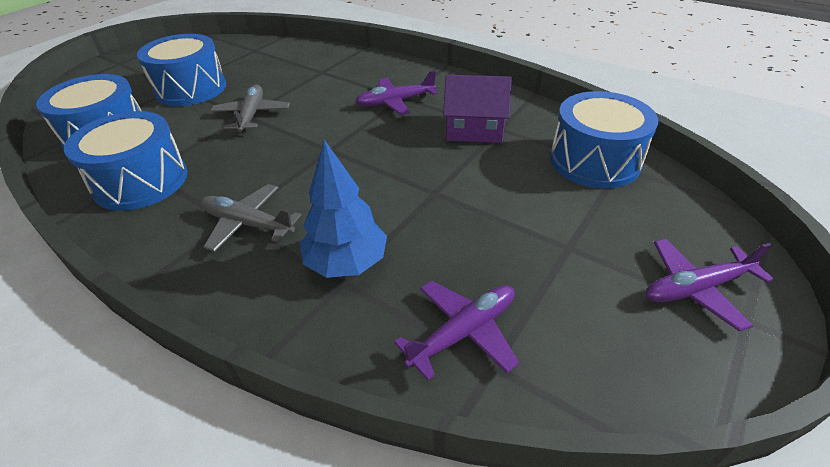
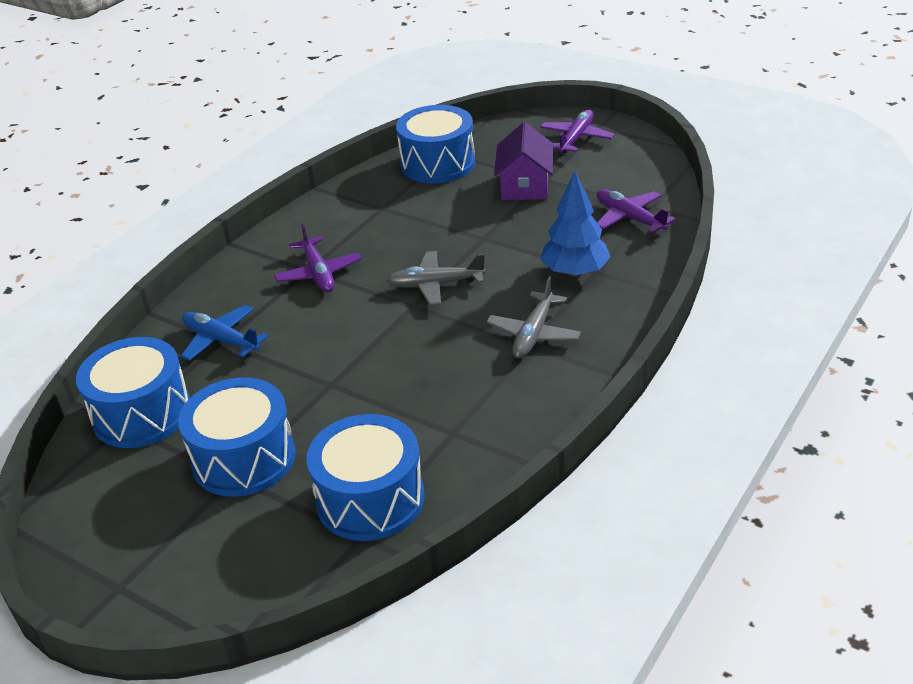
camera: 90 degrees left, 5 degrees down
(141, 181) = (470, 429): blue drum -> blue drum (142, 413)
(252, 115) = (331, 378): grey plane -> grey plane (436, 284)
(323, 71) = (221, 340): none -> blue plane
(474, 129) = (381, 221): purple house -> purple house (525, 185)
(696, 288) = (576, 138): purple plane -> purple plane turned 135 degrees counterclockwise

